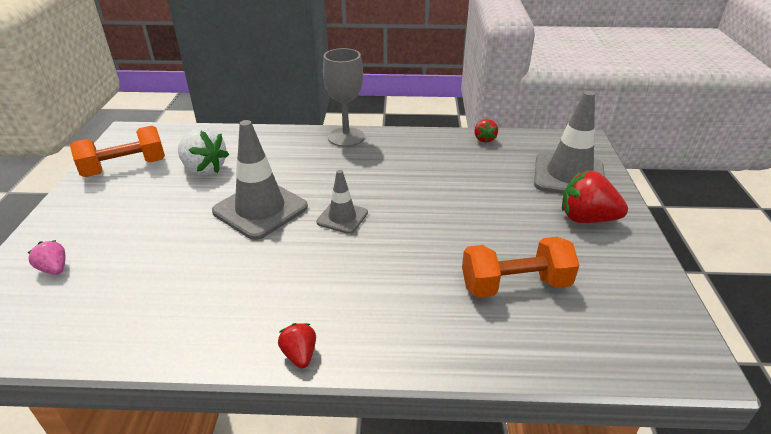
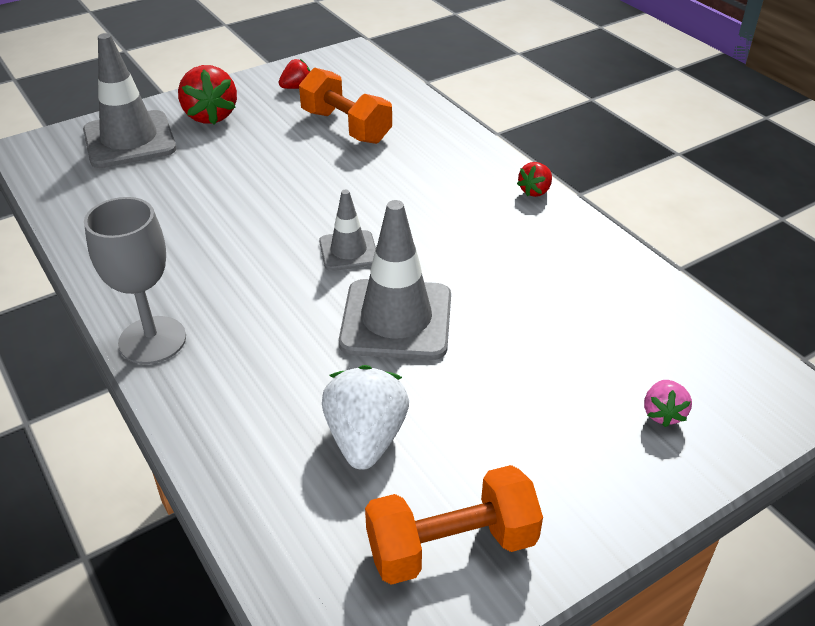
camera: 125 degrees left, 5 degrees up
(125, 168) = (451, 546): orange dumbbell -> orange dumbbell turned 45 degrees counterclockwise
(484, 139) = (73, 216): red strawberry -> red strawberry (297, 87)

